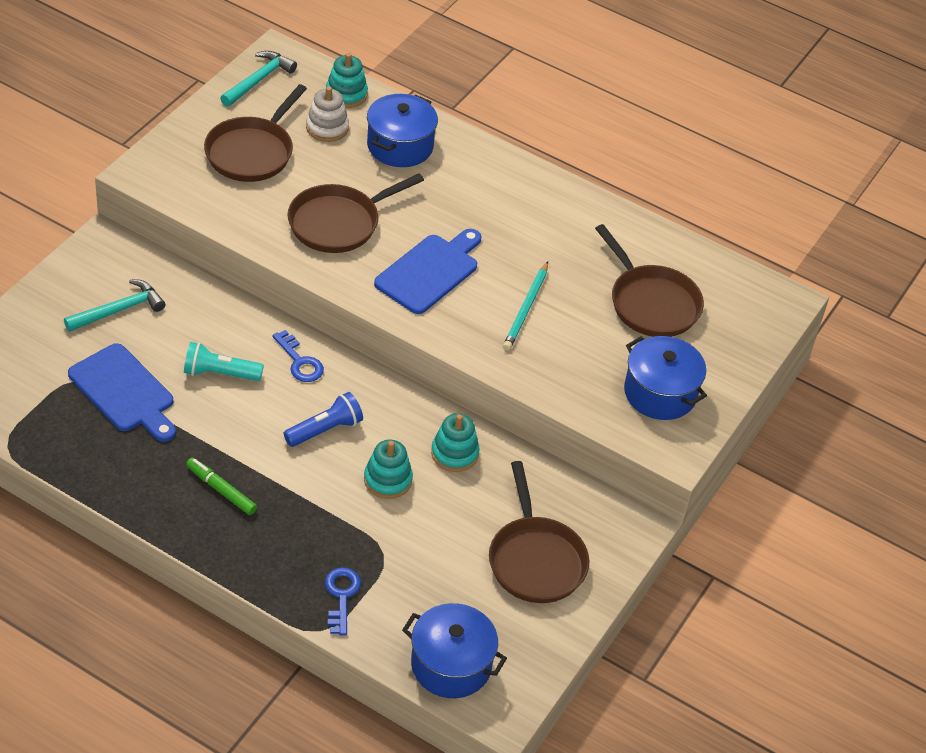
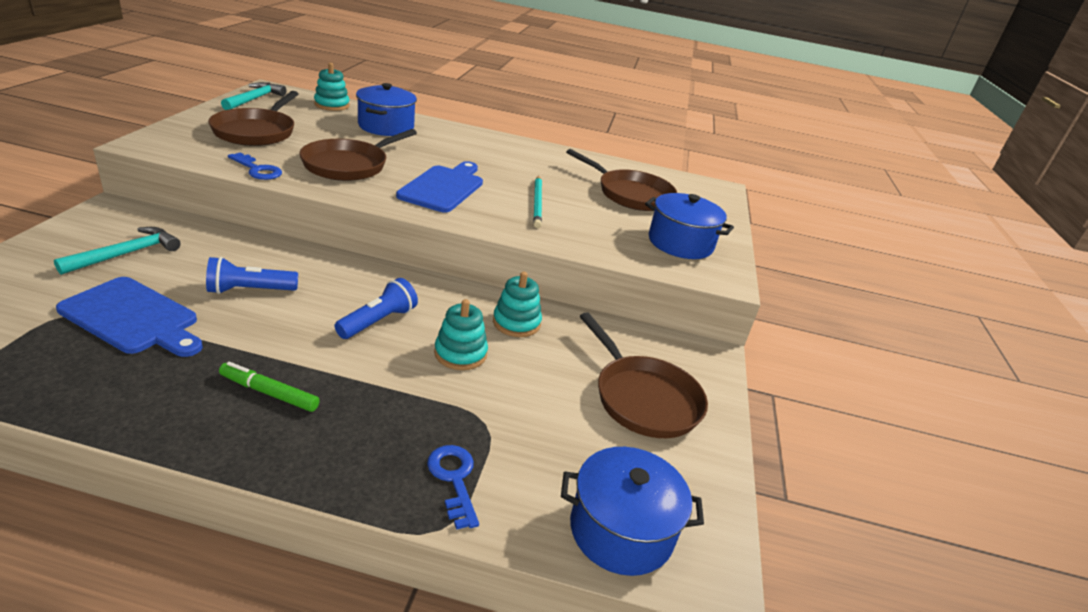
camera: 20 degrees left, 15 degrees down
(220, 373) = (250, 290): turquoise flashlight -> blue flashlight
(300, 362) = (335, 273): blue key -> blue key (257, 170)
(327, 128) = (321, 119): white stacking toy -> none

